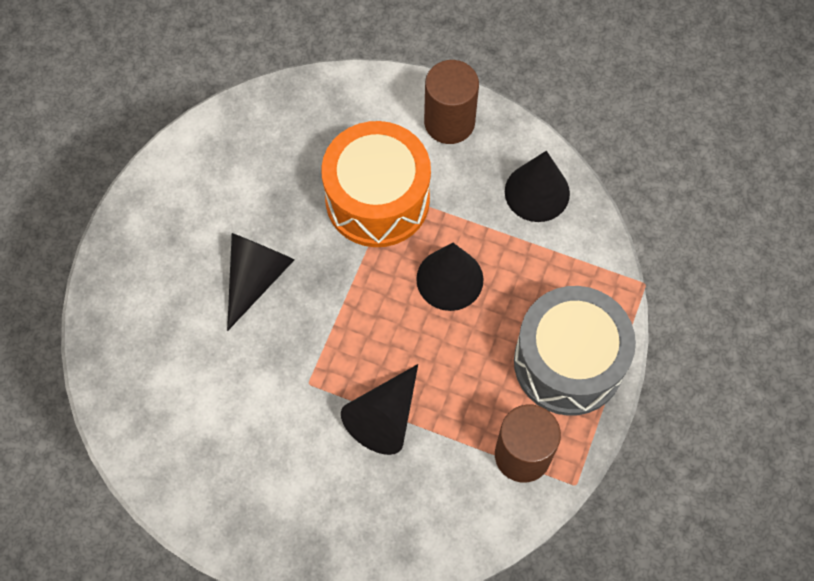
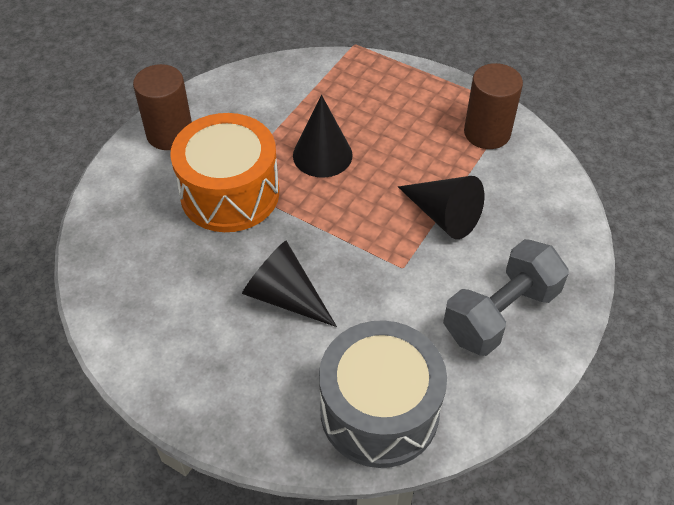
camera: 80 degrees left, 15 degrees down
(264, 486) = (500, 313): none -> grey dumbbell
(537, 192) = (257, 90): black cone -> none
(568, 362) = (412, 95): grey drum -> grey drum (379, 411)

